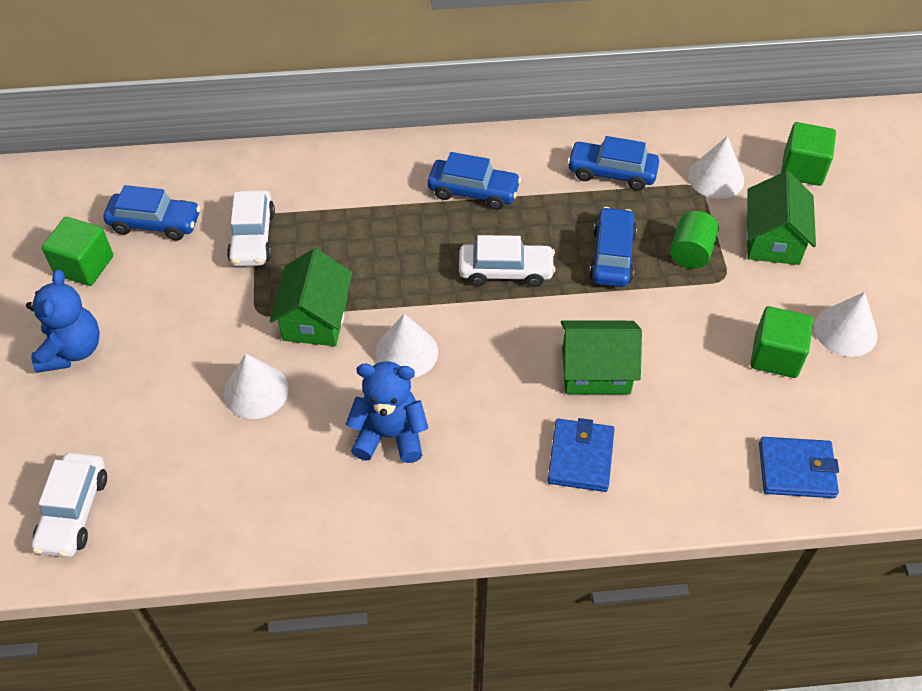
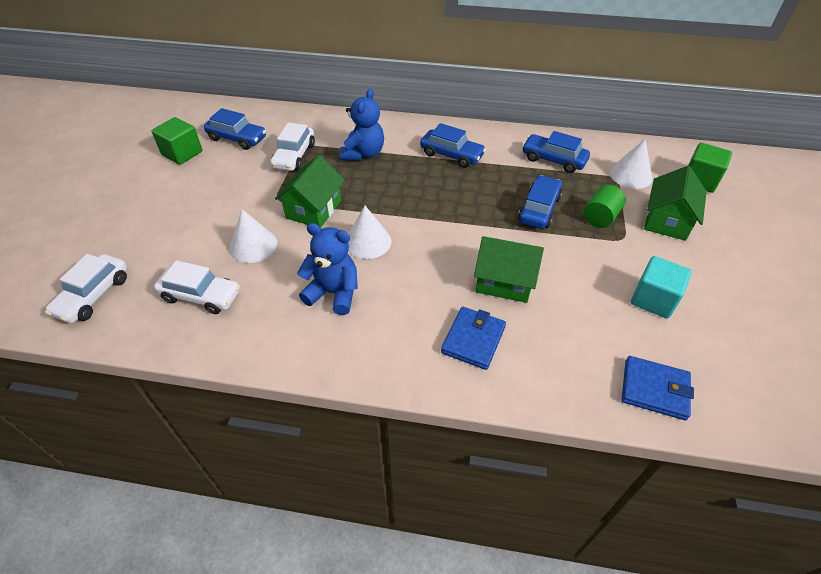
camera: 15 degrees right, 5 degrees down
(72, 350) = (148, 198): blue teddy bear -> blue teddy bear (363, 153)
(505, 271) = (457, 205): white car -> white car (201, 296)
(775, 356) = (653, 299): green cube -> turquoise cube
(845, 331) = (716, 293): white cone -> none

